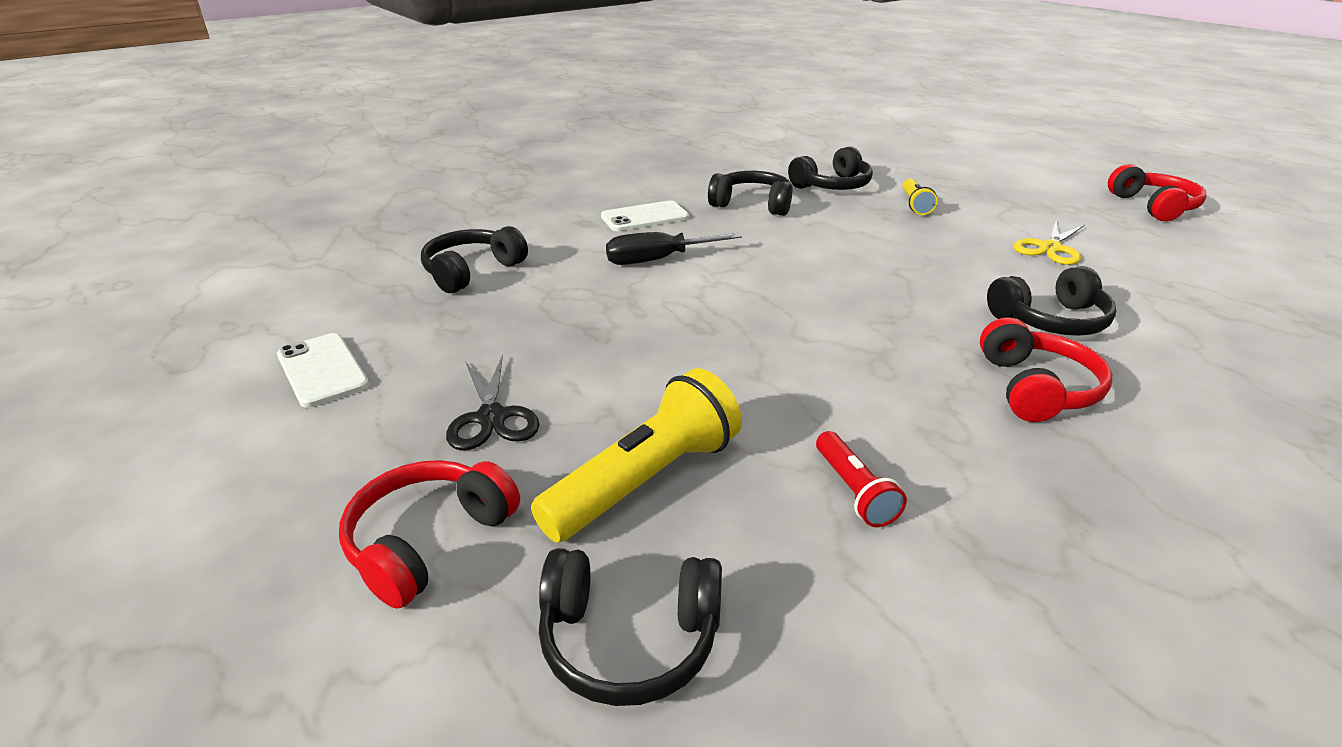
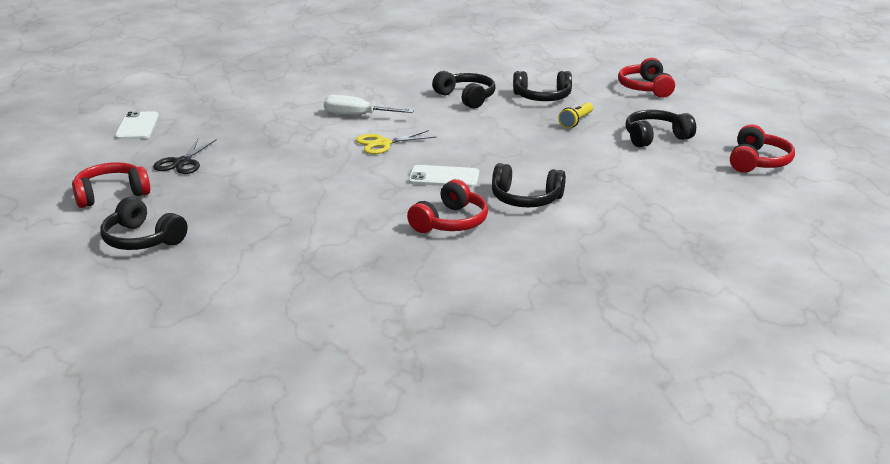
camera: 30 degrees right, 5 degrees down
(472, 271) = (253, 99): black headphones -> black headphones (655, 137)
(644, 217) = (387, 91): white phone -> white phone (444, 177)
(646, 480) = (213, 200): yellow flashlight -> none
(657, 260) = (357, 116): black screwdriver -> white screwdriver
(854, 491) = (290, 229): red flashlight -> none
(910, 154) = (645, 88): none -> red headphones
(1050, 248) = (613, 166): yellow scissors -> yellow scissors (383, 143)

